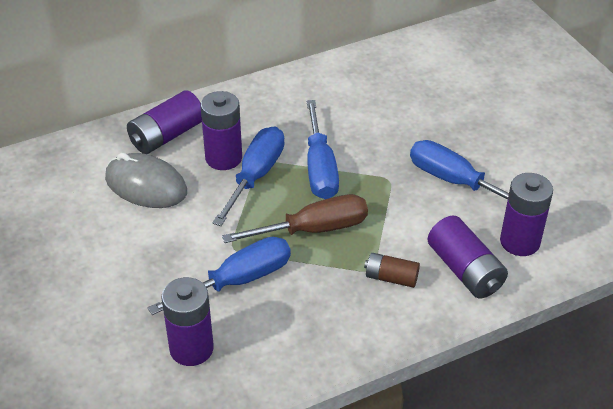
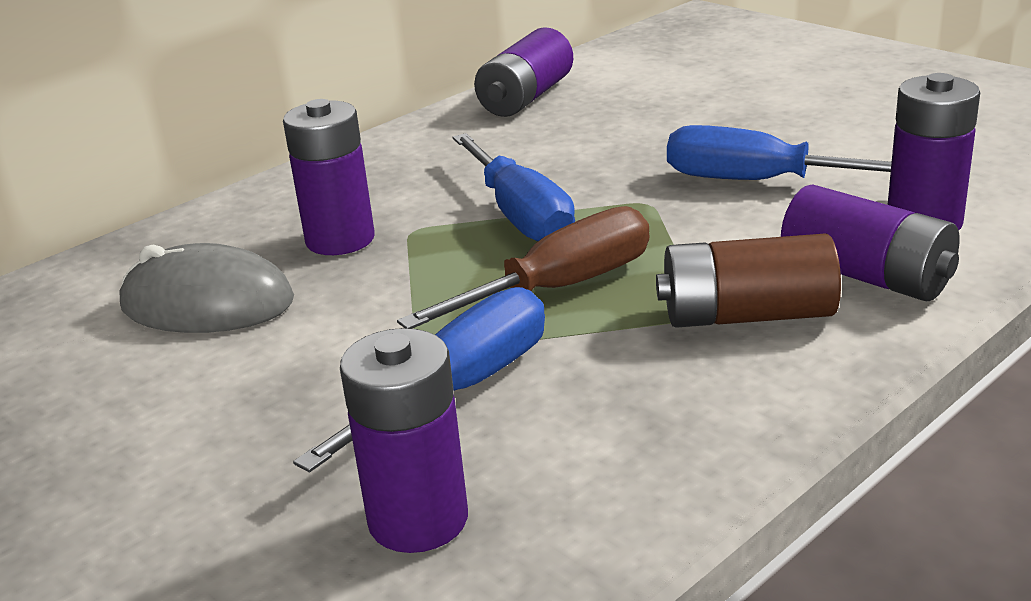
camera: 15 degrees left, 15 degrees down
(166, 135) = (220, 236): purple battery -> purple battery (526, 98)
(255, 176) = (411, 248): blue screwdriver -> none
(391, 278) = (746, 315): brown battery -> brown battery, size x1.64

